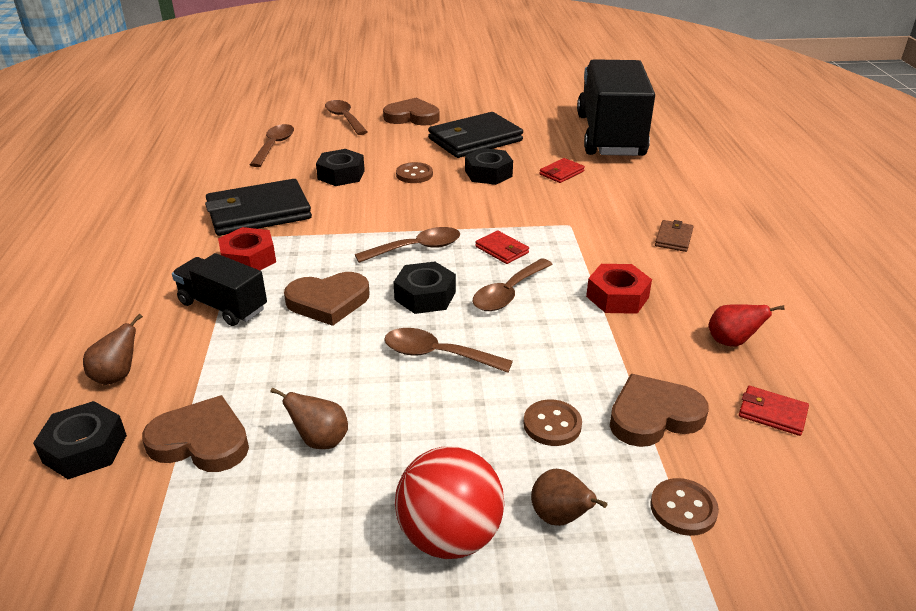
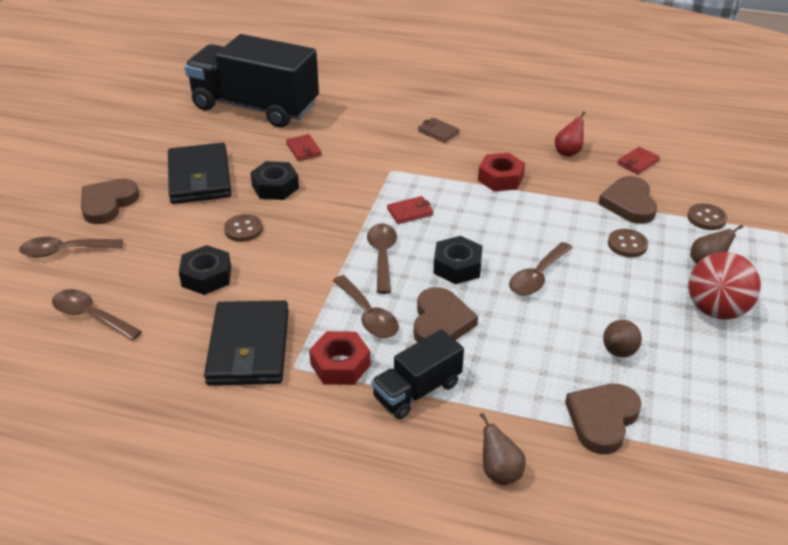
camera: 70 degrees left, 5 degrees up
(85, 449) = (595, 495): black nut -> none
(508, 293) = (473, 224): brown spoon -> brown spoon (368, 315)

